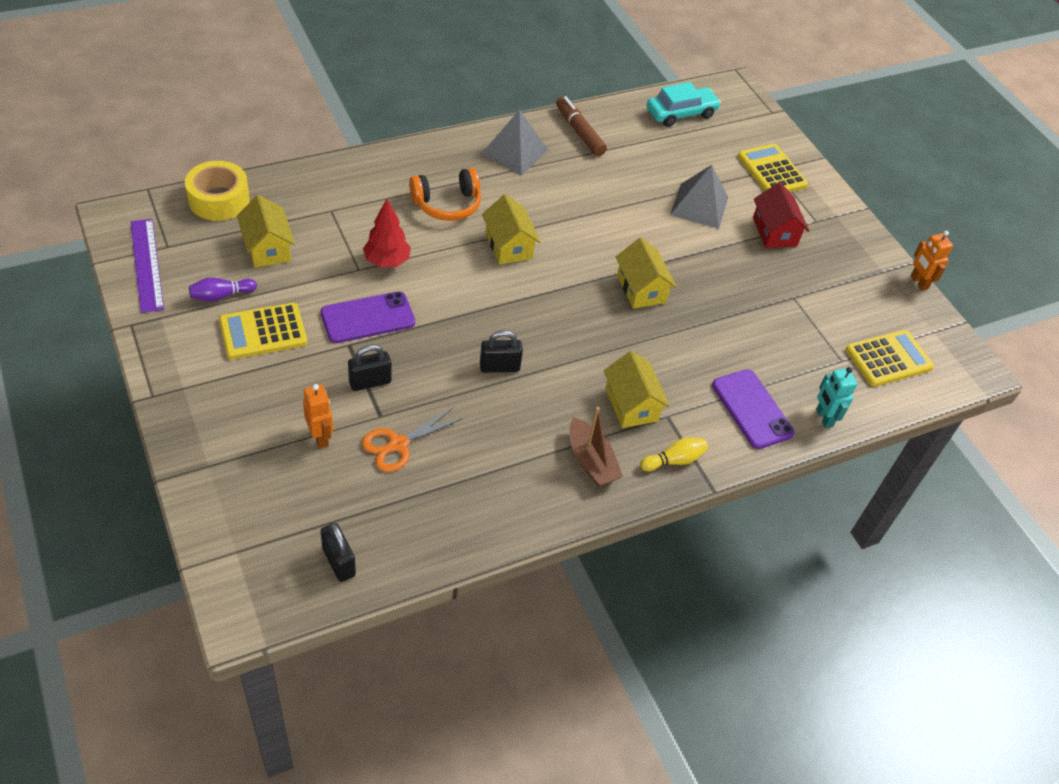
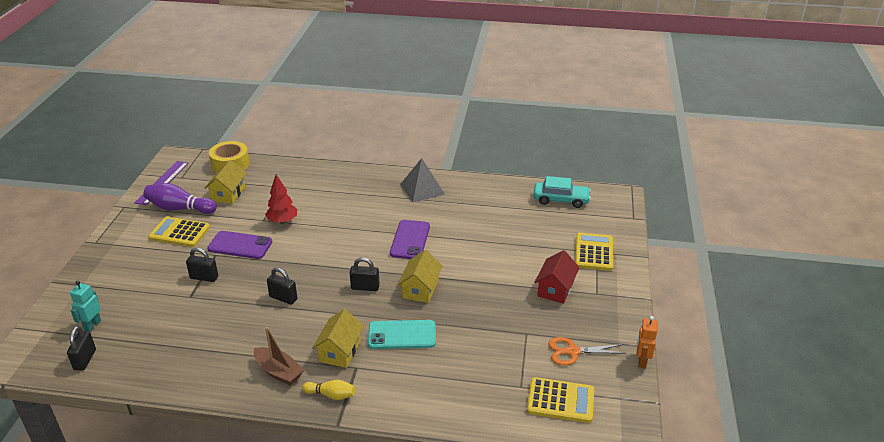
camera: 40 degrees right, 15 degrees down
(221, 296) = (180, 208): purple bowling pin -> purple bowling pin, size x1.76
(320, 437) = (148, 294): orange robot -> none
(398, 445) = (182, 315): orange scissors -> orange scissors (572, 352)
(447, 204) = (350, 204): orange headphones -> none
(509, 245) = (362, 236): yellow house -> none
(579, 132) = (476, 190): brown marker -> none
(579, 312) = (365, 287): none -> black padlock
(591, 461) = (278, 372): brown boat -> brown boat turned 60 degrees counterclockwise
(676, 355) = (402, 335): none -> turquoise phone
(699, 206) = (515, 256): grey pyramid -> none
(752, 409) = (419, 388): purple phone -> purple phone (410, 240)
(824, 418) = (466, 416): turquoise robot -> turquoise robot (92, 325)

